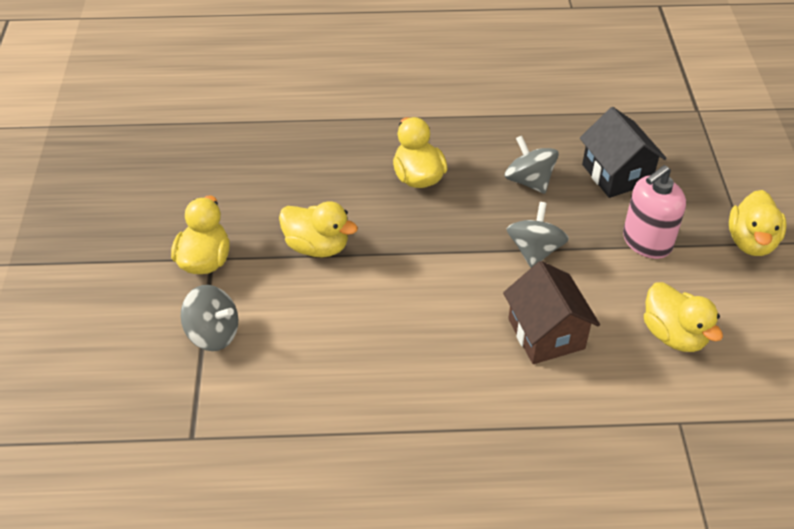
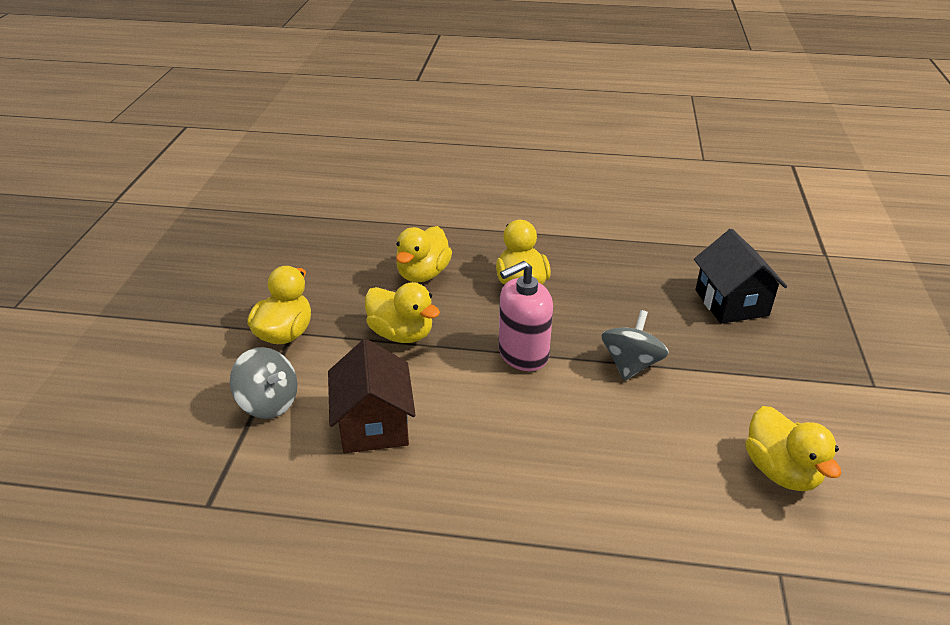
camera: 10 degrees right, 10 degrees down
(529, 181) = (636, 299): grey spinning top -> none
(546, 333) = (629, 450): brown house -> brown house (374, 424)
(646, 242) = (758, 370): pink soap dispenser -> pink soap dispenser (523, 354)
(751, 242) = (880, 384): yellow duck -> yellow duck (423, 274)

